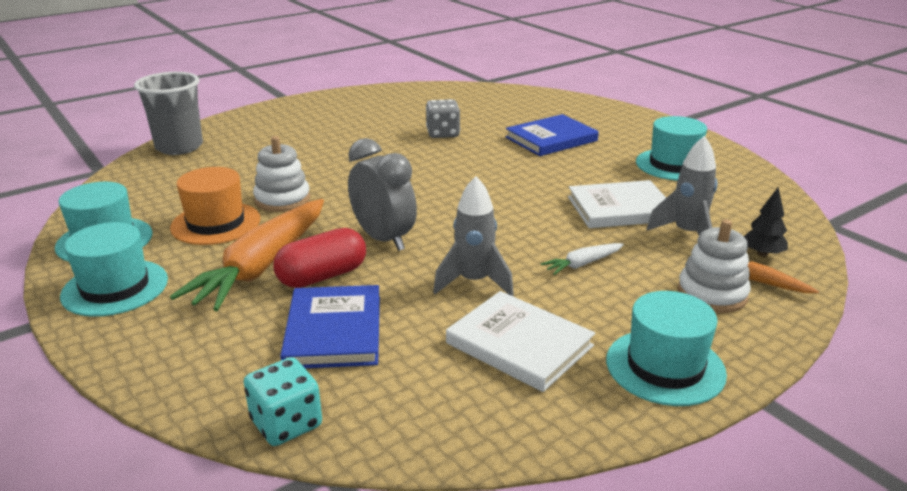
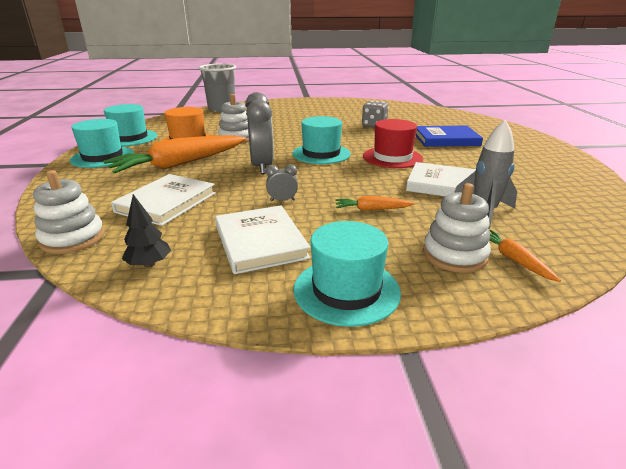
camera: 30 degrees right, 0 degrees up
(286, 423) = (73, 238): turquoise dice -> white stacking toy
(322, 276) = (202, 176): red capsule -> none
(333, 331) = (166, 202): blue book -> white book
(474, 282) = (282, 200): grey rocket -> grey clock
(523, 182) = (392, 157): none -> red hat
(582, 264) = (371, 209): white carrot -> orange carrot
(673, 165) = (528, 169): turquoise hat -> turquoise hat (321, 154)
(762, 254) = (540, 241): black tree -> black tree (149, 264)

